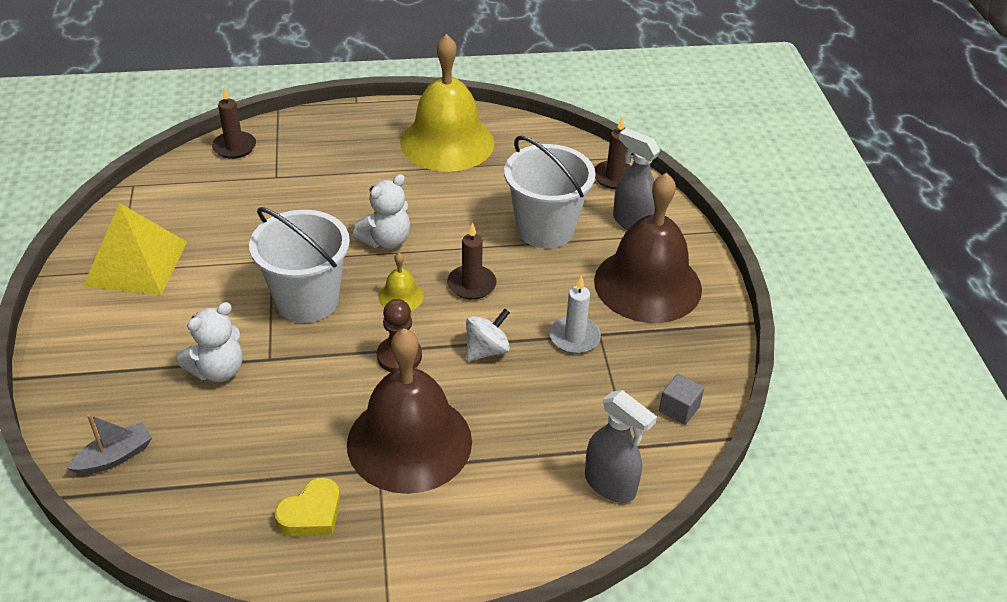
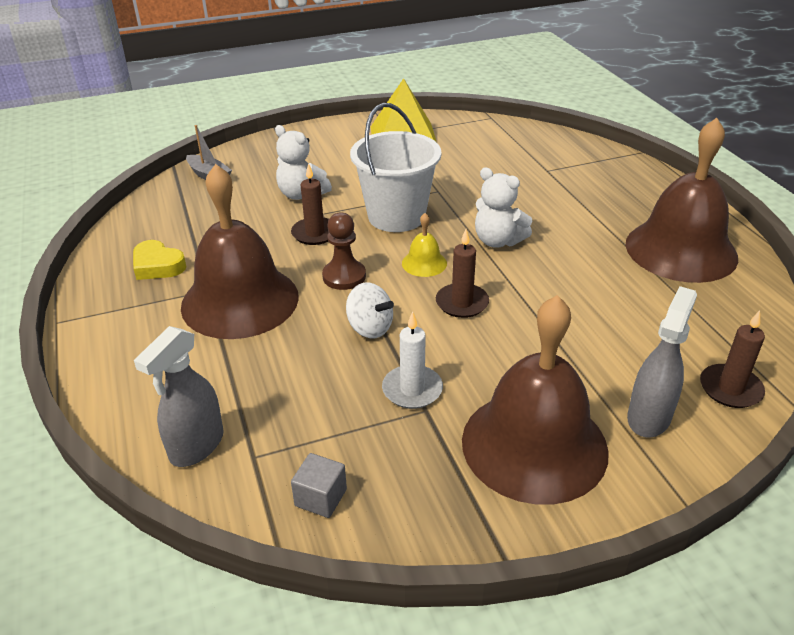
camera: 80 degrees right, 5 degrees down
(234, 147) = (571, 144): brown candle -> brown candle (315, 233)
(447, 142) = (681, 250): yellow bell -> brown bell
(545, 229) = (584, 342): white bucket -> none

